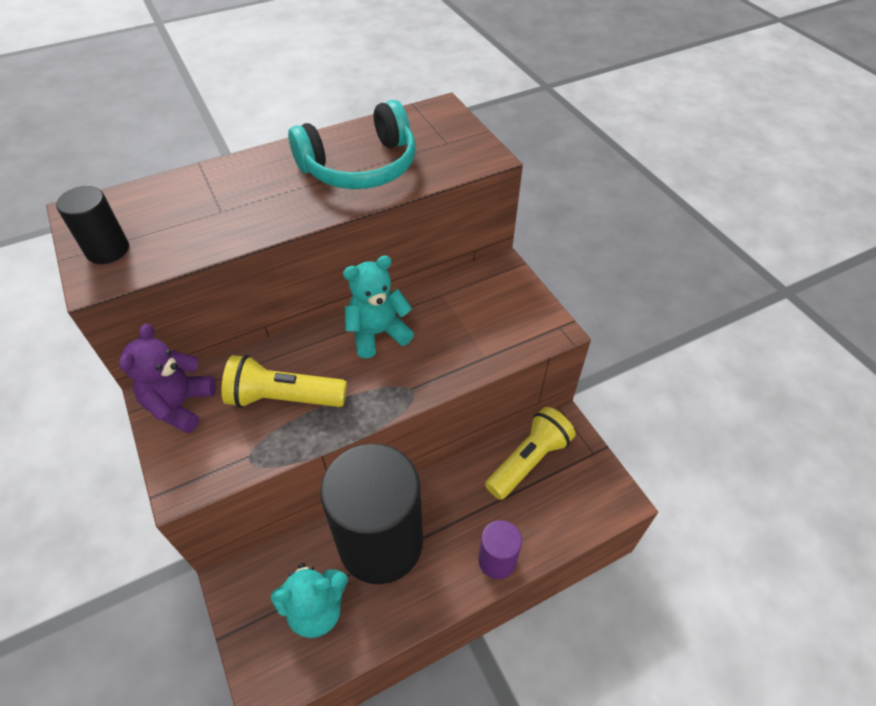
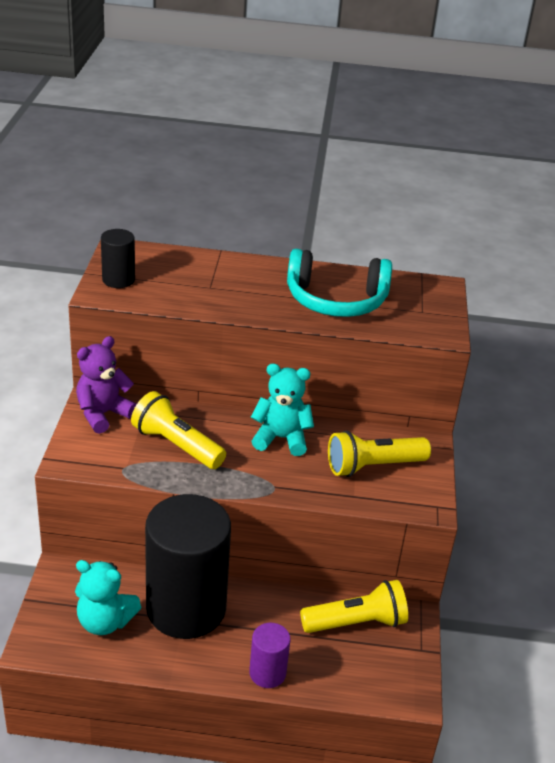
camera: 30 degrees right, 15 degrees down
(478, 317) = (373, 466): none -> yellow flashlight

